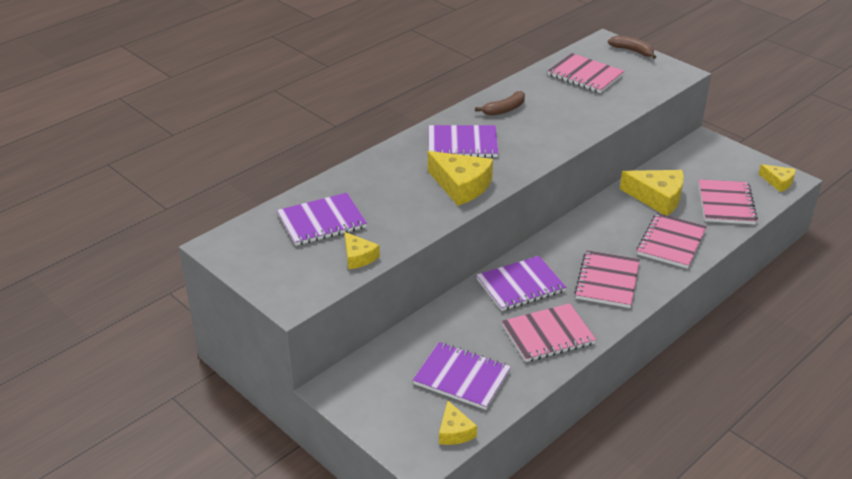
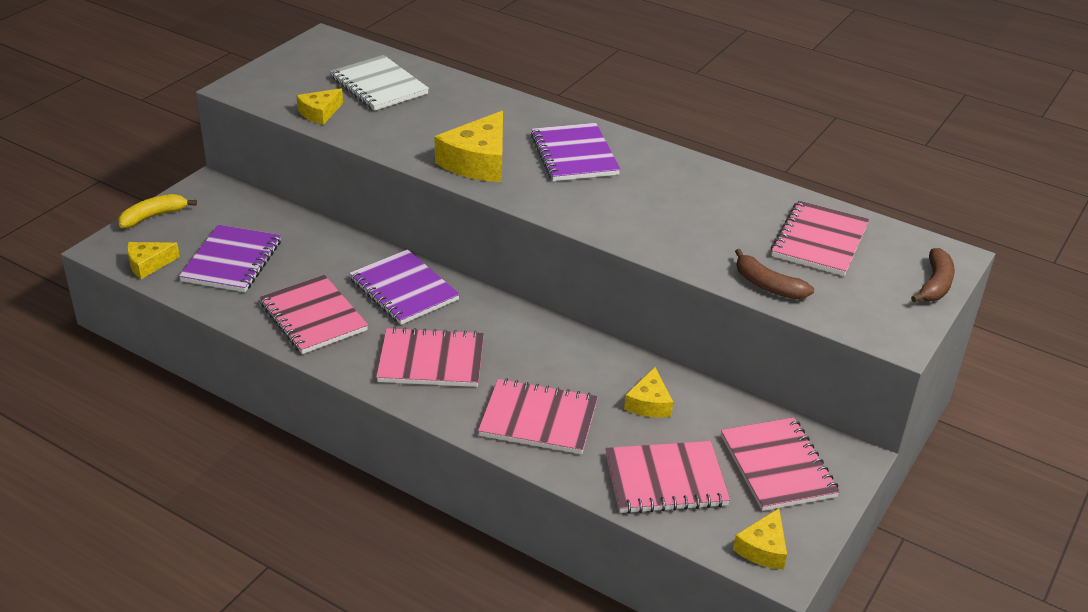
camera: 75 degrees right, 0 degrees up
(322, 222) = (379, 86): purple notebook -> white notebook
(376, 428) = (153, 216): none -> yellow banana
(504, 109) = (677, 179): brown banana -> brown banana (768, 286)
(657, 198) = (649, 403): yellow cheese -> yellow cheese, size x0.57
(713, 164) = (778, 466): none -> pink notebook

